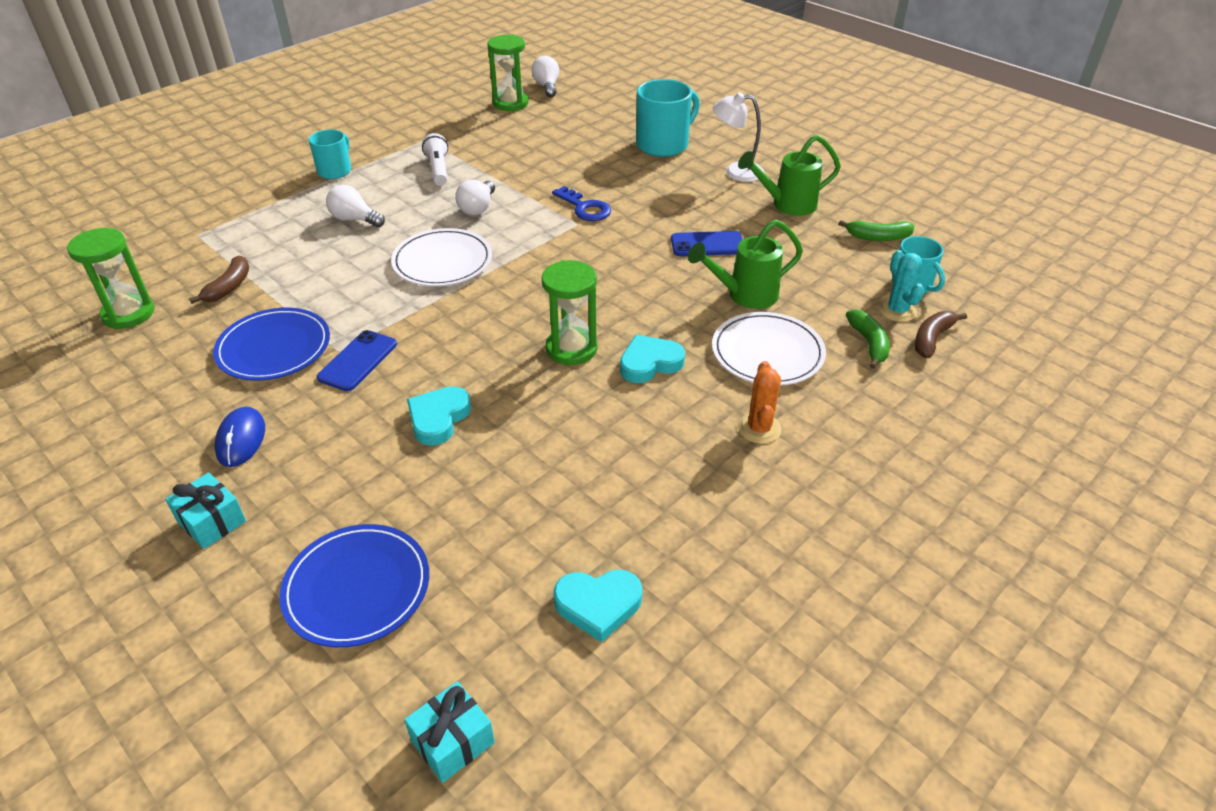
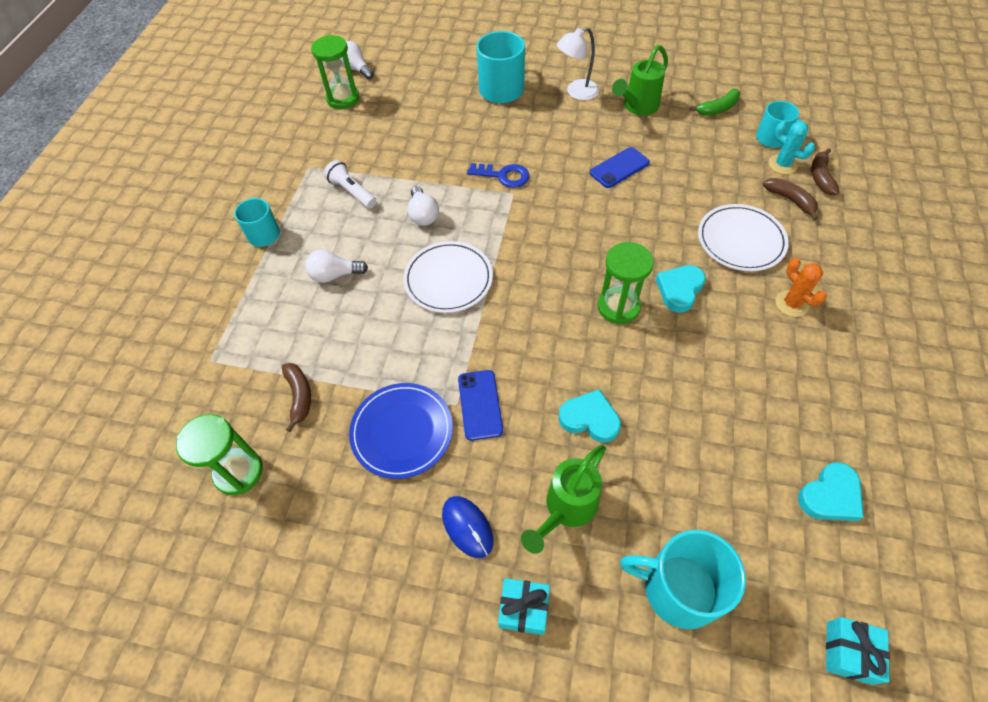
camera: 30 degrees left, 15 degrees up
(357, 587) = (679, 588): blue plate -> turquoise mug
(438, 418) = (590, 419): turquoise heart -> turquoise heart turned 120 degrees clockwise
(744, 295) = (684, 200): green watering can -> green watering can (566, 509)
(869, 343) = (790, 200): green banana -> brown banana

